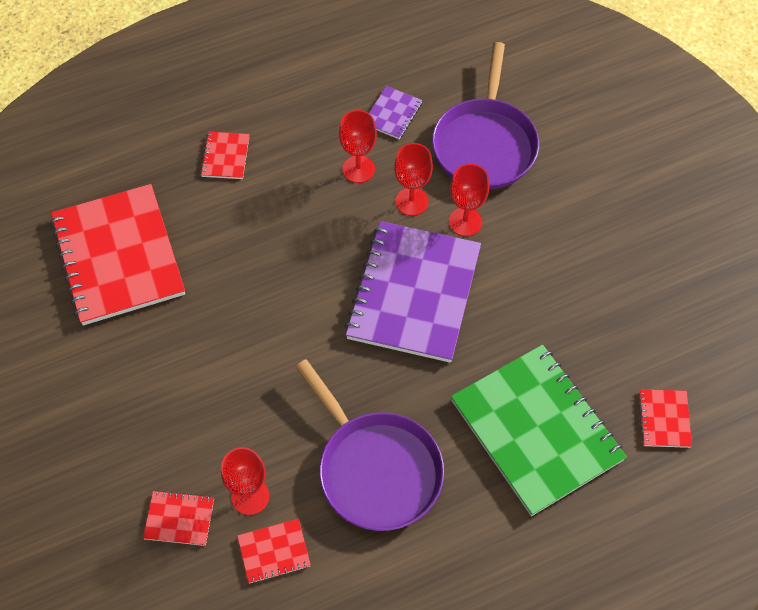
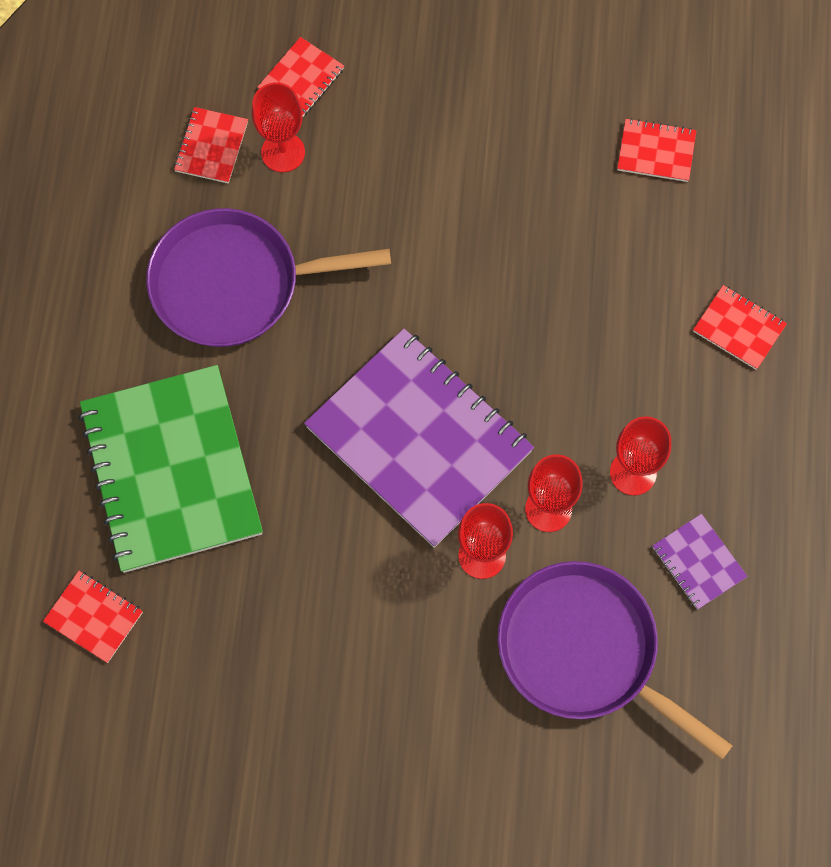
camera: 120 degrees right, 10 degrees up
(118, 256) = (656, 151): red notebook -> red notebook, size x0.42
(536, 430) = (171, 470): green notebook -> green notebook turned 75 degrees clockwise

